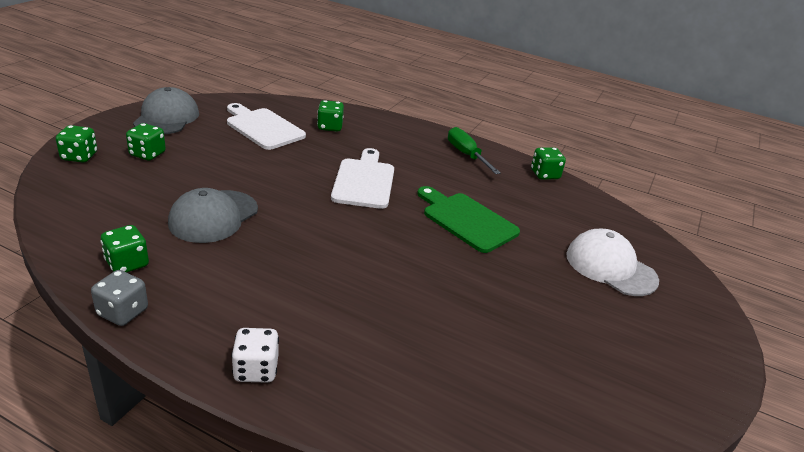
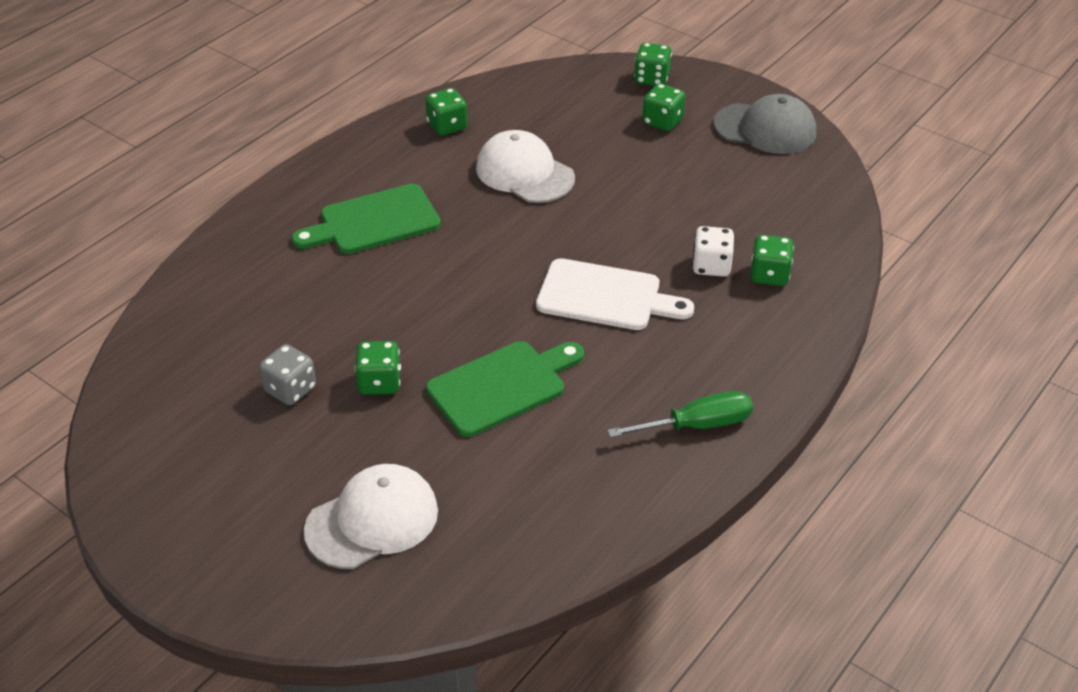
camera: 105 degrees right, 10 degrees up
(123, 312) = (378, 130): grey dice -> grey dice (290, 389)
(213, 216) = (524, 173): grey cap -> white cap
(256, 370) = (285, 202): white dice -> white dice (711, 266)
(263, 127) = (753, 209): white cutting board -> none
(287, 299) = (373, 221): none -> green cutting board
(544, 174) = (635, 519): green dice -> green dice (379, 382)

